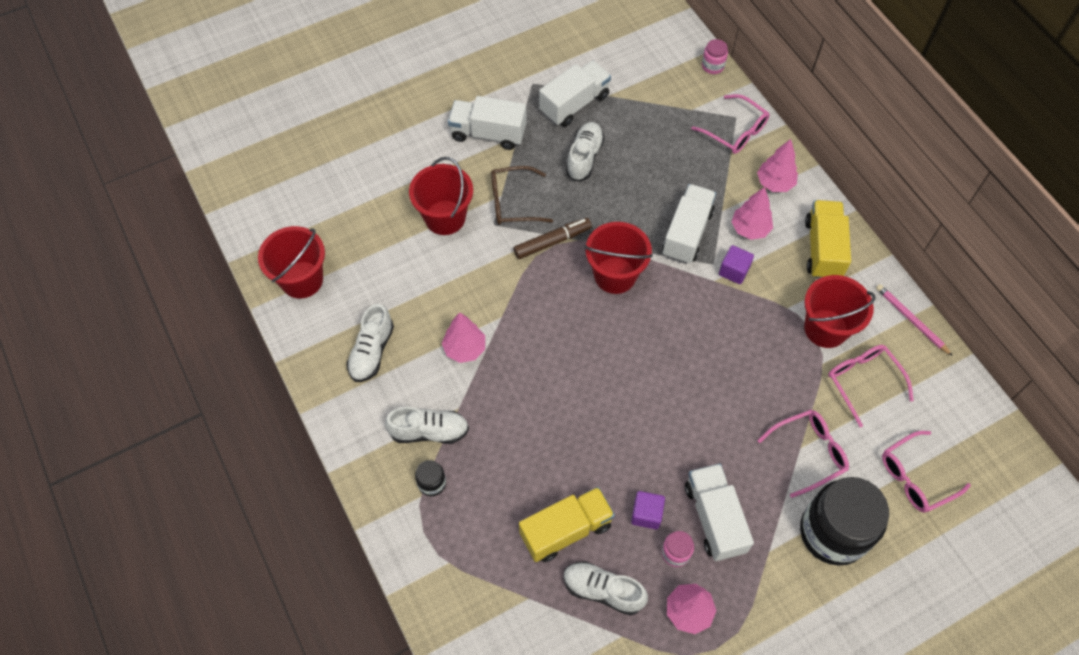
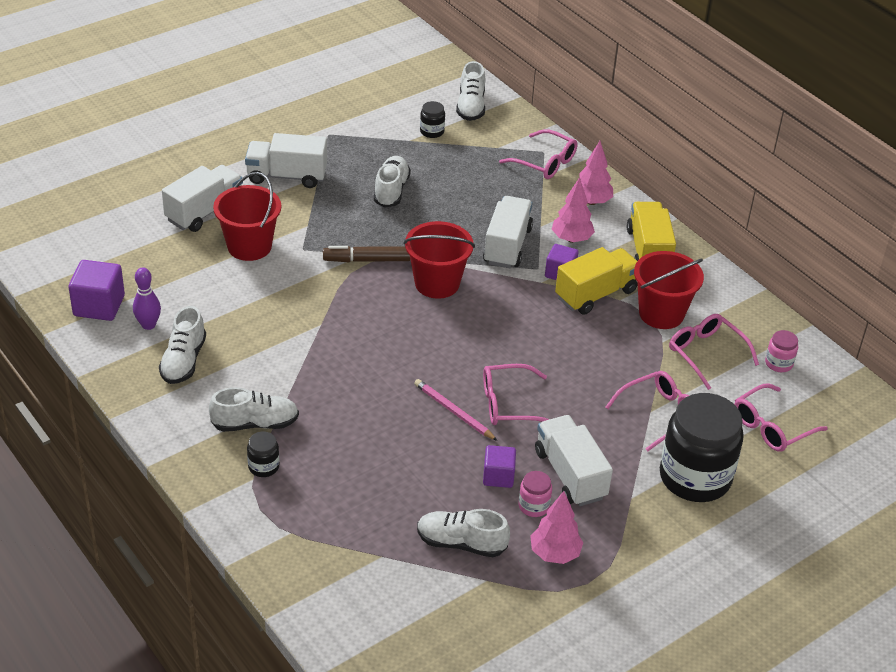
camera: 10 degrees left, 20 degrees down
(302, 280) = (99, 306): red bucket -> purple cube
(344, 306) = (148, 325): none -> purple bowling pin
(465, 349) = (285, 352): pink tree -> none
(513, 202) = (320, 230): brown glasses -> none
(552, 242) = (367, 260): brown marker -> brown marker turned 150 degrees counterclockwise
(566, 530) = (414, 496): yellow truck -> yellow truck (596, 294)
(574, 104) = (375, 148): white truck -> white truck (204, 212)
(631, 86) = (432, 131): none -> black jar
(666, 428) = (509, 404): none -> pink glasses
(672, 56) = (471, 106): none -> white shoe
(712, 66) = (514, 112): pink jar -> pink jar (778, 363)
(911, 320) = (746, 302): pink pencil -> pink pencil (453, 411)

